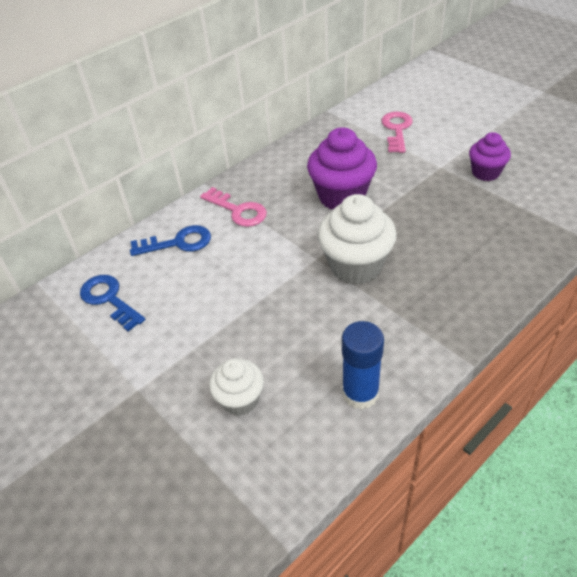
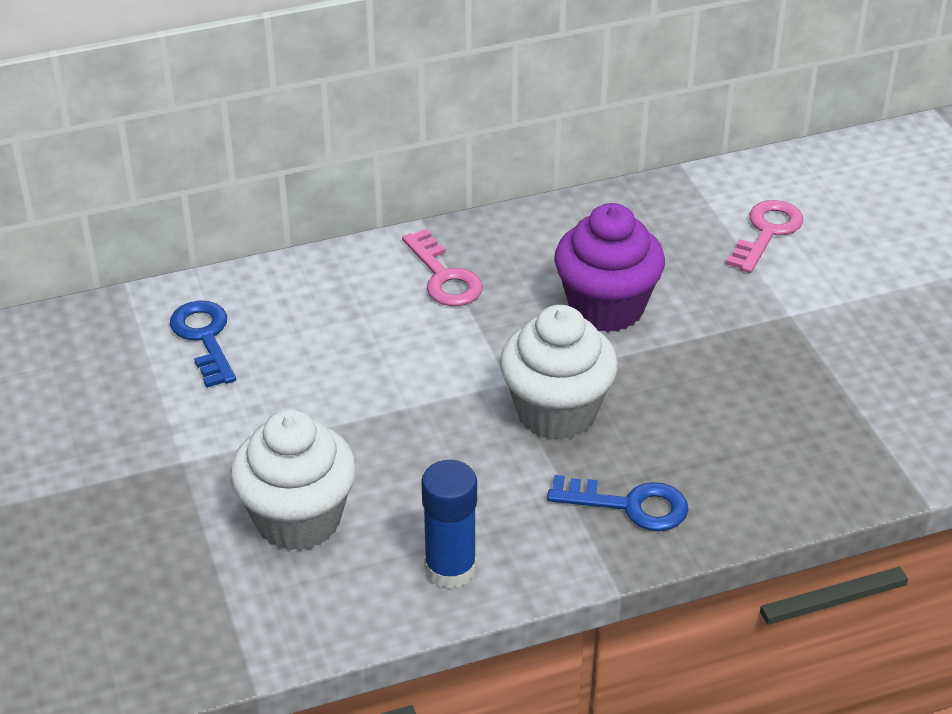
camera: 20 degrees right, 5 degrees down
(178, 243) = (334, 294): blue key -> blue key (629, 505)
(240, 400) = (298, 519): white cupcake -> white cupcake, size x1.67
(485, 173) = (852, 347): purple cupcake -> none

